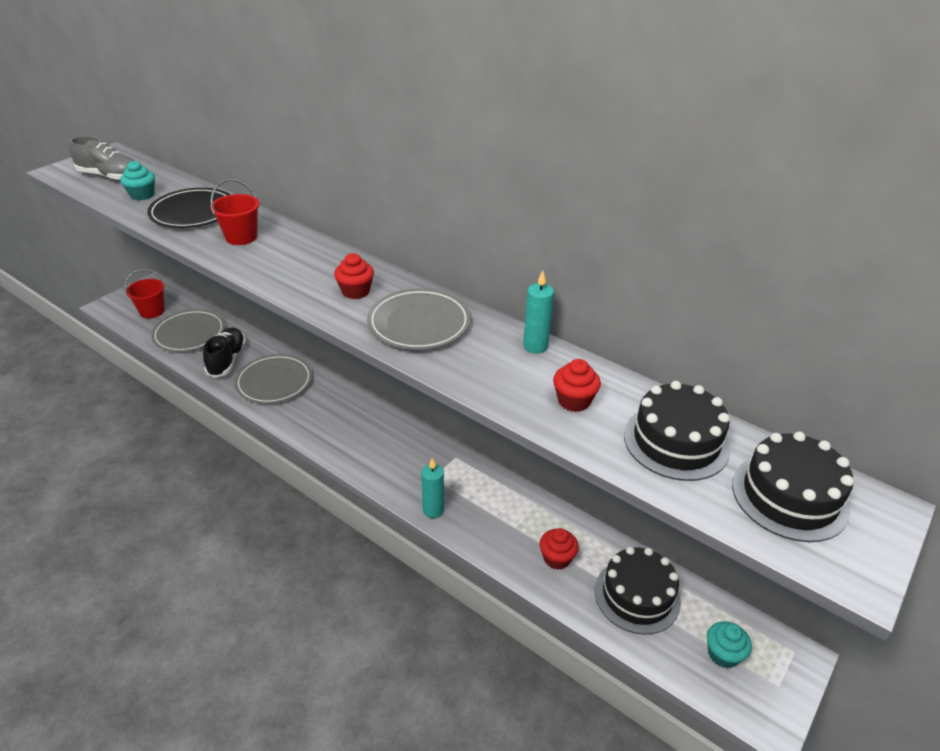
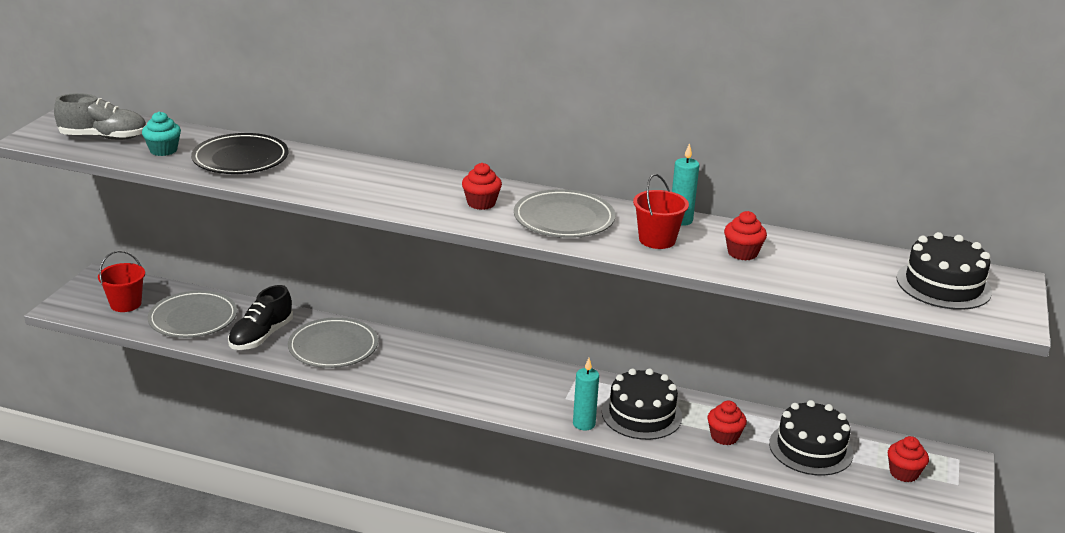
camera: 20 degrees left, 10 degrees down
(227, 360) = (261, 336): black shoe -> black shoe turned 135 degrees counterclockwise
(241, 237) = (318, 174): red bucket -> red bucket (657, 240)
(676, 441) = (840, 266): black cake -> black cake (641, 414)
(723, 654) = (904, 473): turquoise cupcake -> red cupcake

